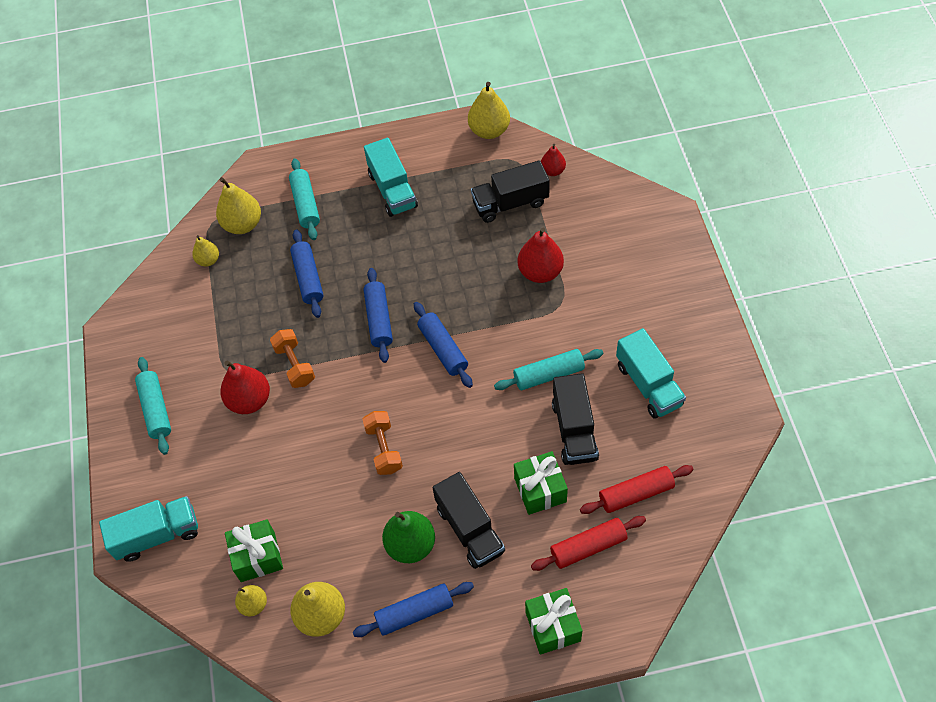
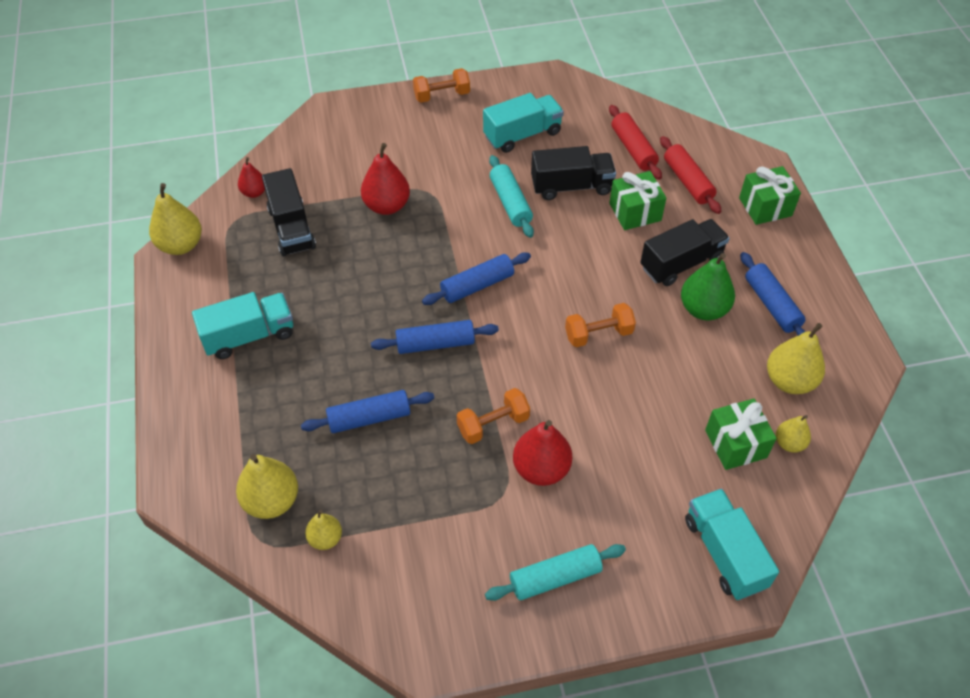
camera: 95 degrees left, 5 degrees down
(305, 204) = (252, 428): turquoise rolling pin -> none
(702, 308) = (442, 95): none -> orange dumbbell

